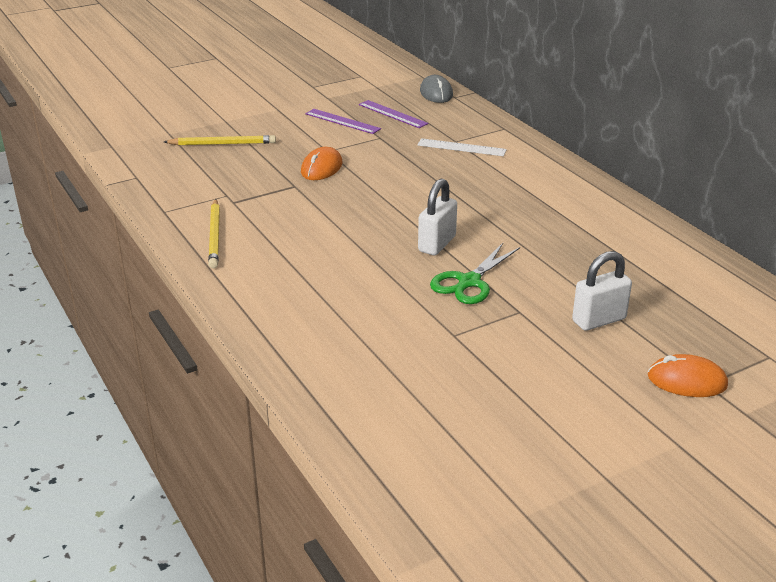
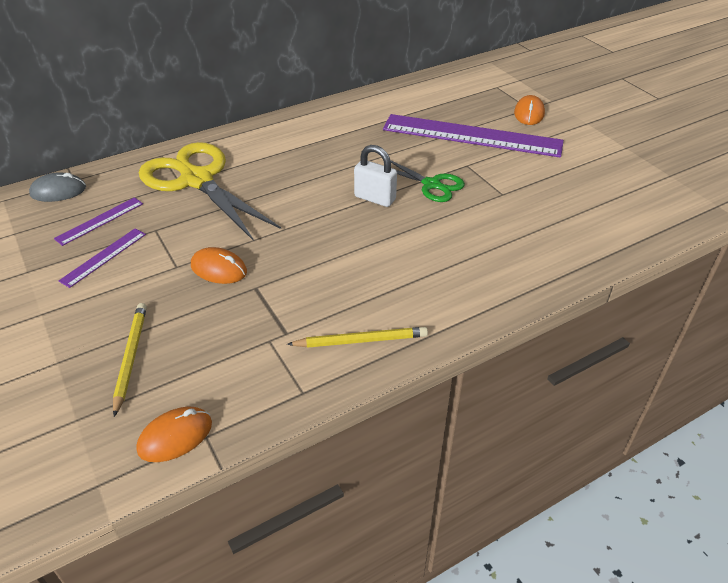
camera: 90 degrees left, 10 degrees up
(140, 166) = (175, 436): none -> orange mouse
(461, 147) = (196, 180): white ruler -> yellow scissors
(599, 320) = (472, 135): white padlock -> purple ruler

